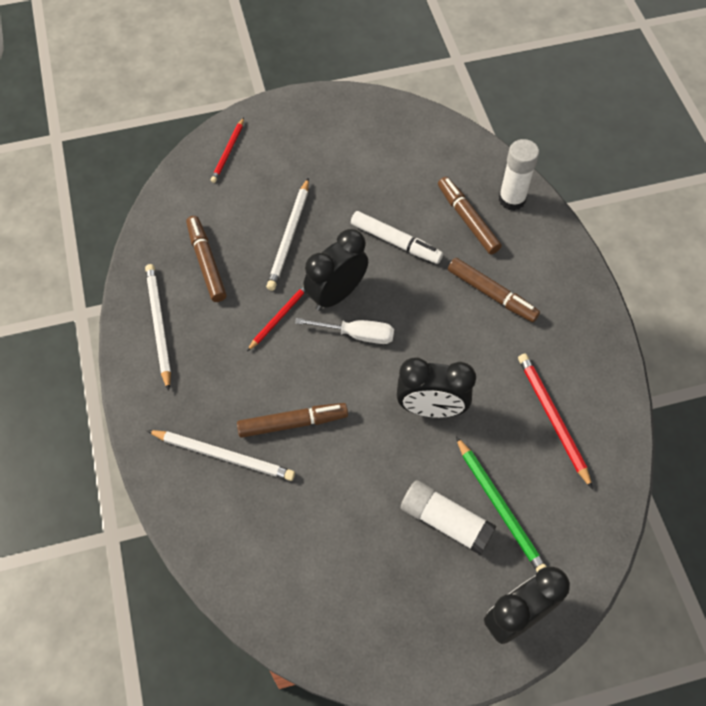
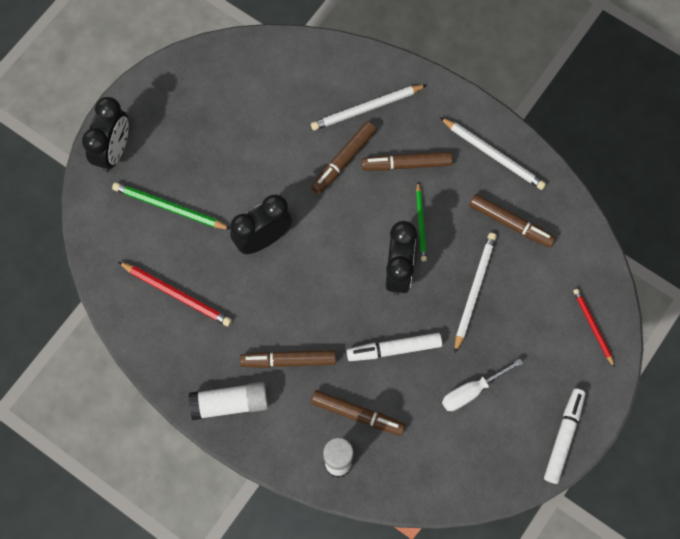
camera: 140 degrees right, 10 degrees up
(240, 375) = (406, 164): none -> brown marker
(279, 317) = (421, 223): red pencil -> green pencil
(289, 237) = (474, 290): white pencil -> white pencil turned 45 degrees clockwise
(326, 106) = (563, 437): none -> white marker
(357, 334) = (357, 252): white screwdriver -> white screwdriver (472, 391)
(446, 521) = (197, 173): white glue stick -> white glue stick (230, 403)

